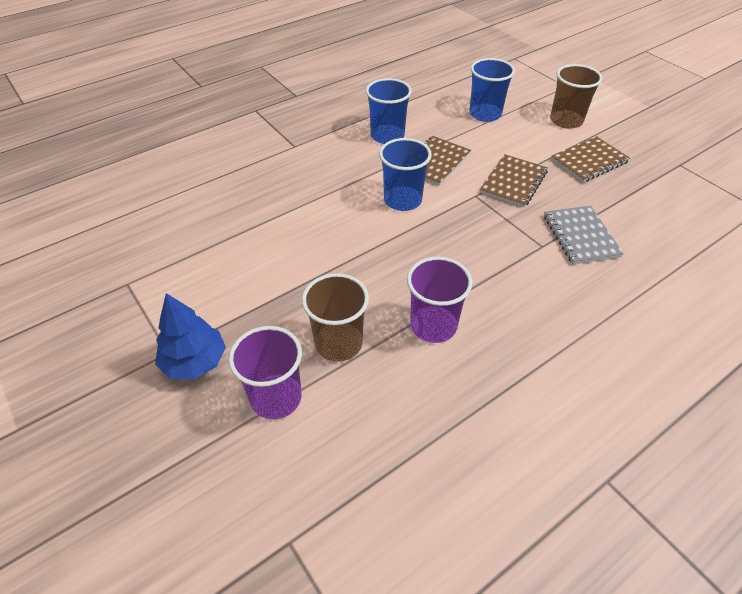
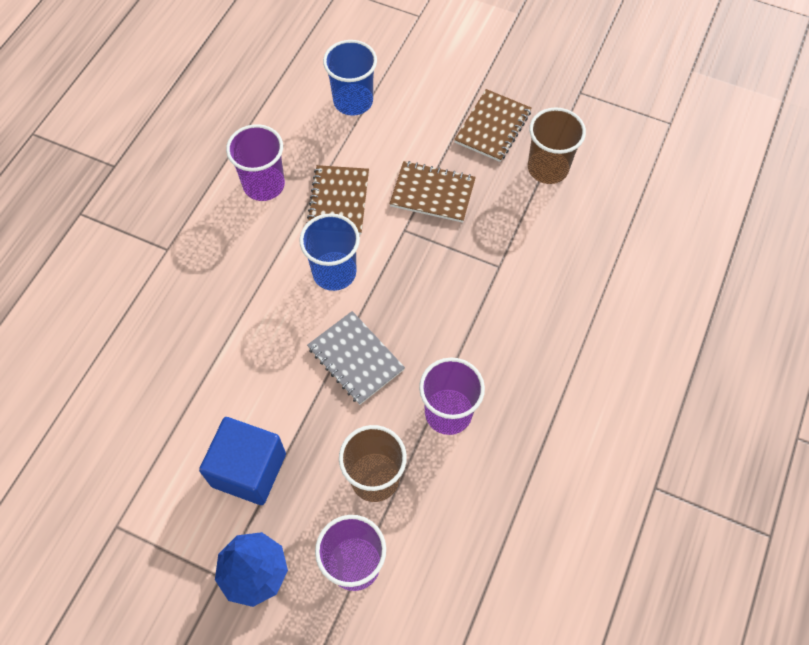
camera: 30 degrees left, 15 degrees up
(246, 292) = (249, 470): none -> blue cube
(387, 136) = (264, 185): blue cup -> purple cup
(513, 182) = (432, 193): brown notebook -> brown notebook turned 75 degrees counterclockwise
(566, 121) = (443, 74): brown cup -> brown cup (548, 168)
(580, 236) = (528, 236): grey notebook -> grey notebook (355, 358)

